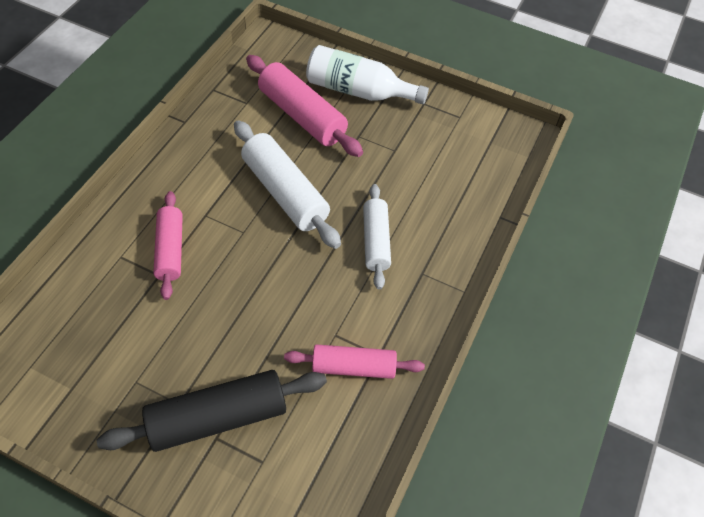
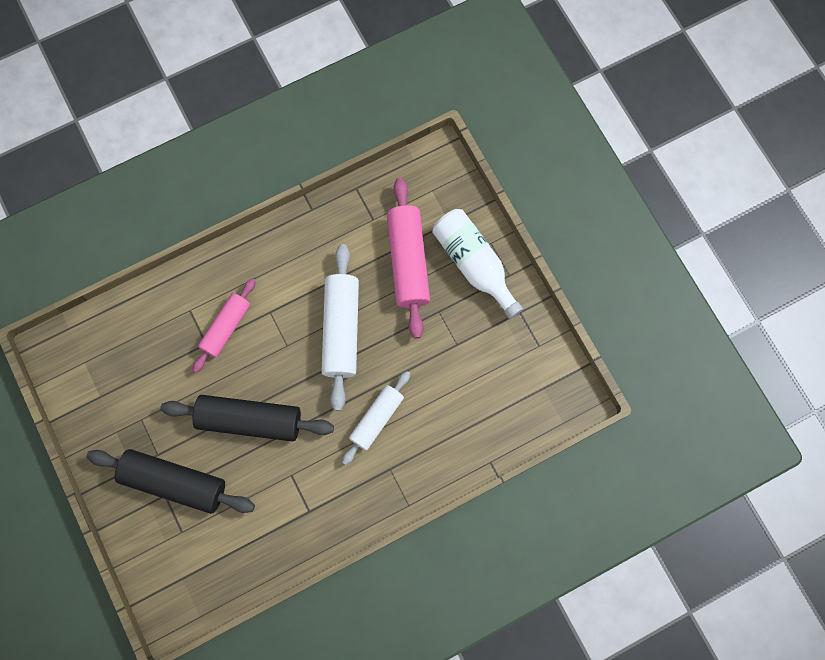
camera: 40 degrees right, 20 degrees up
(255, 313) = (250, 420): none -> black rolling pin
(353, 367) = (285, 508): pink rolling pin -> none

